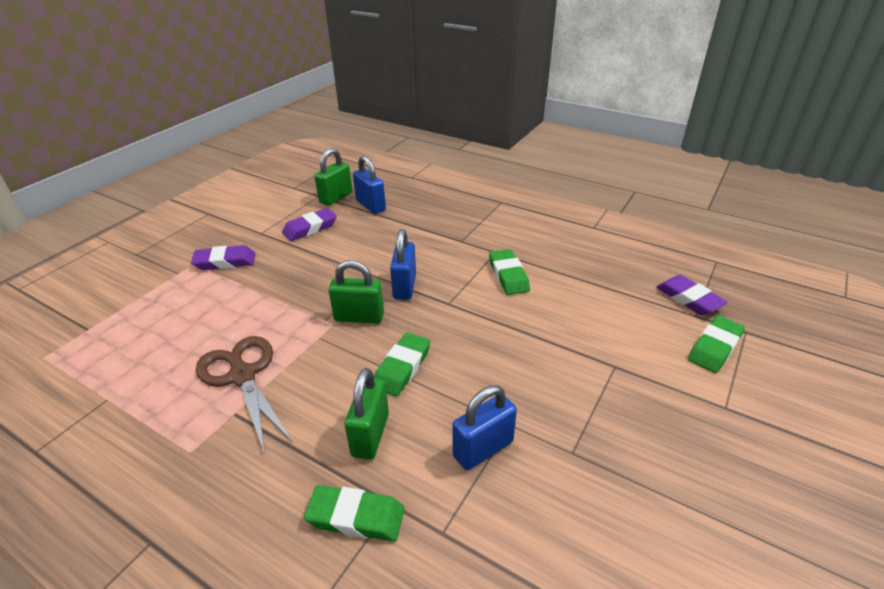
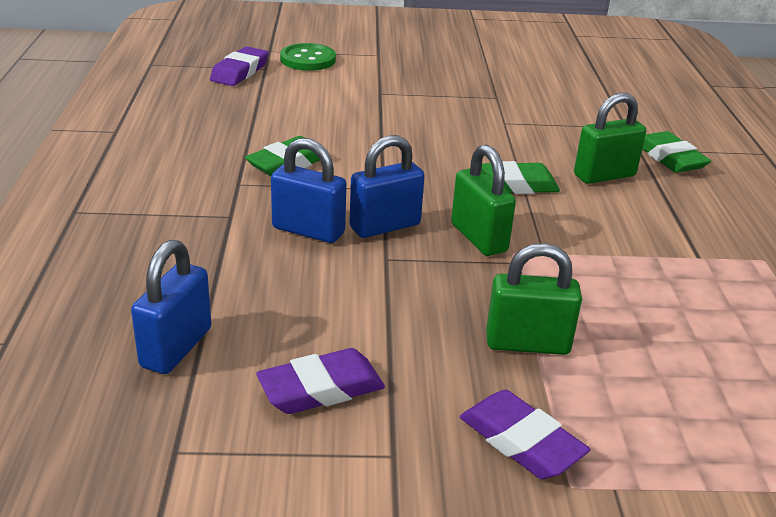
camera: 125 degrees left, 5 degrees down
(242, 375) = (661, 277): brown scissors -> none
(310, 228) = (321, 388): purple eraser -> purple eraser turned 45 degrees counterclockwise
(336, 198) = (171, 414): green padlock -> green padlock (527, 344)
(483, 449) = (543, 127): blue padlock -> blue padlock (308, 230)
(715, 348) = (308, 59): green eraser -> green button

